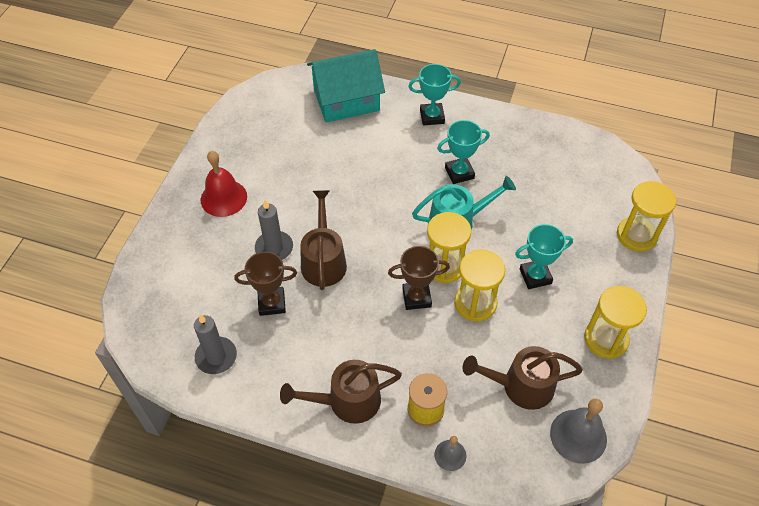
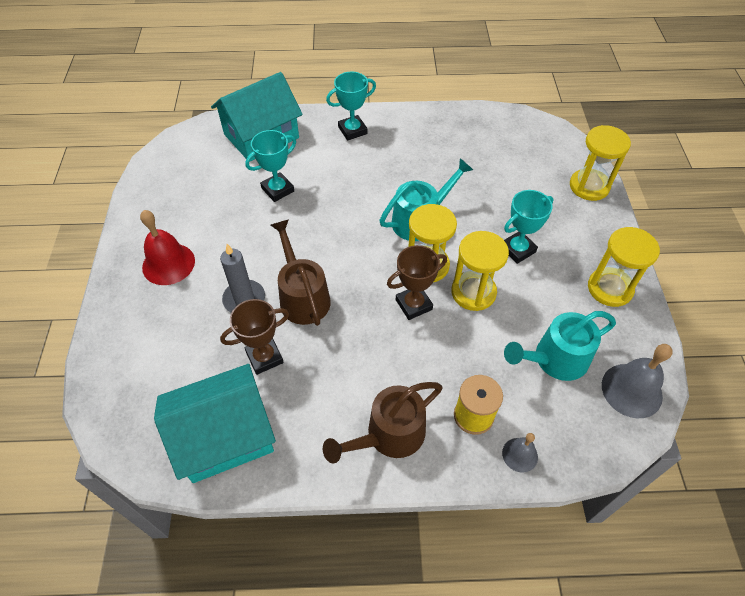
camera: 20 degrees left, 0 degrees up
(216, 357) = (224, 436): grey candle -> turquoise house
(459, 173) = (402, 174): turquoise trophy -> turquoise trophy (277, 190)
(521, 386) = (555, 359): brown watering can -> turquoise watering can

